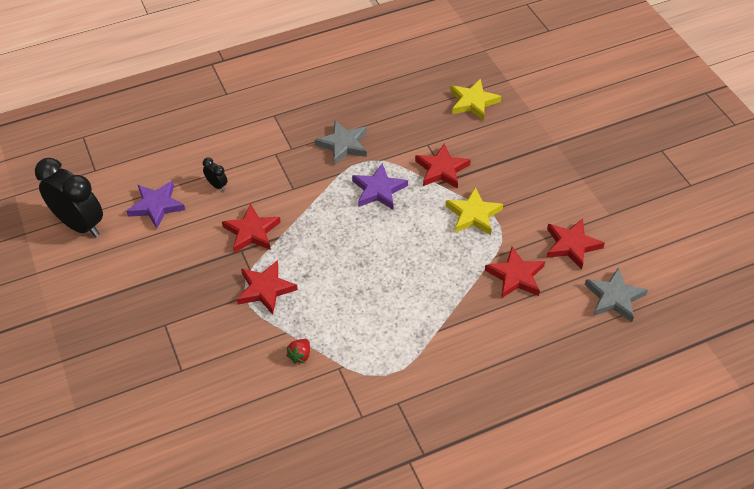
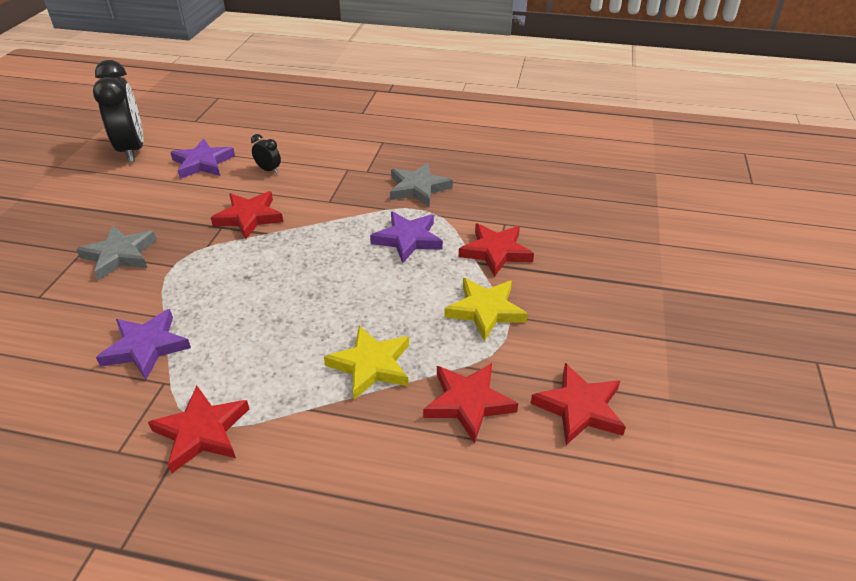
camera: 35 degrees right, 10 degrees down
(217, 185) = (268, 170): black clock -> black clock turned 45 degrees counterclockwise
(265, 289) = (197, 269): red star -> red star (201, 432)
(300, 355) = (146, 347): red strawberry -> purple star
(473, 102) = (596, 209): yellow star -> yellow star (371, 365)
(614, 297) = (582, 511): grey star -> grey star (120, 255)

